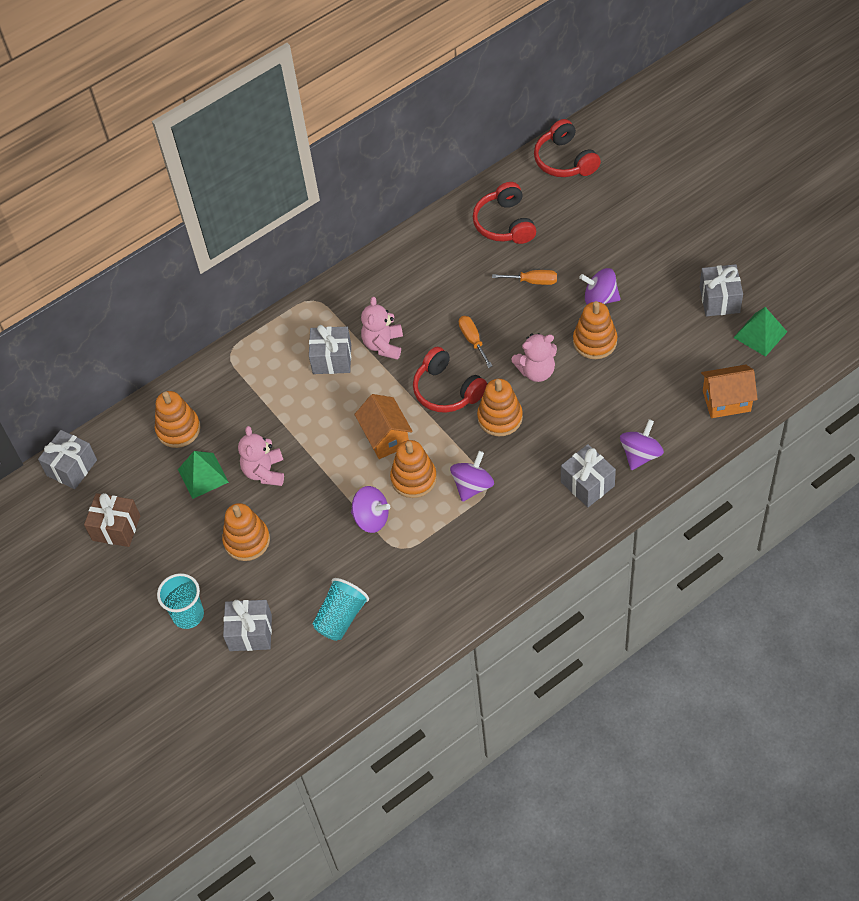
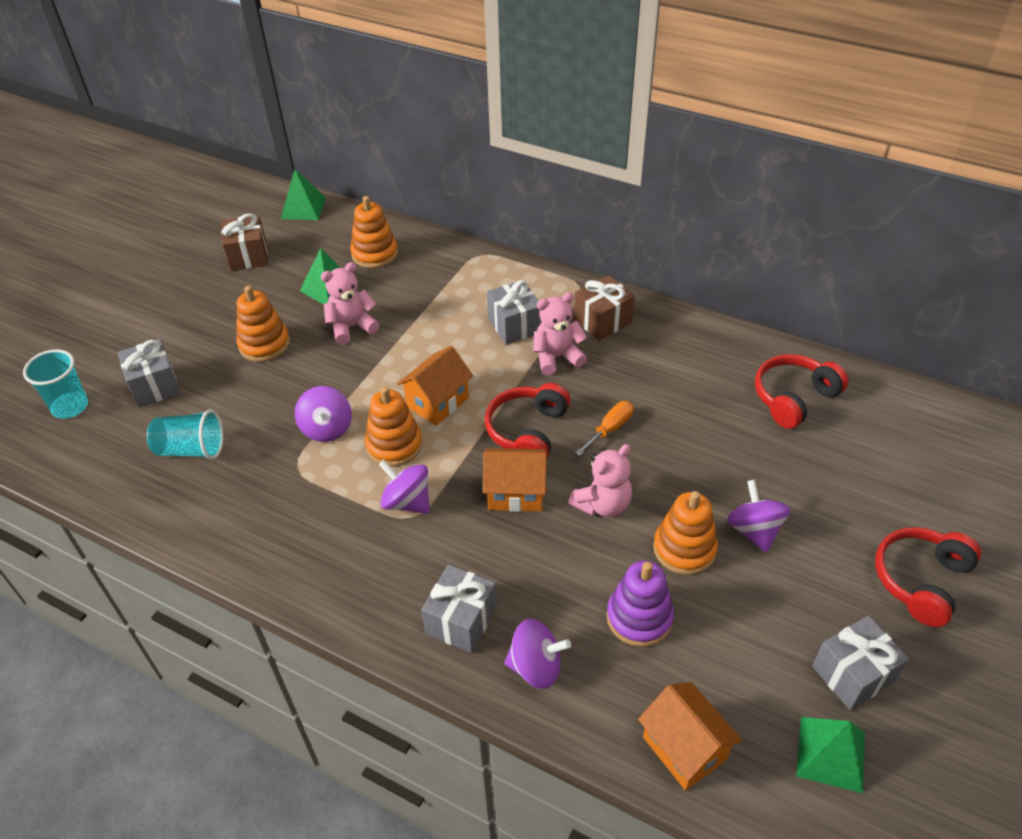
camera: 60 degrees right, 10 degrees down
(72, 467) = (303, 208): grey gift -> green pyramid
(188, 615) = (165, 335): turquoise cup -> turquoise cup (70, 406)
(362, 301) = (602, 321): none -> brown gift
(472, 486) = (407, 502): purple spinning top -> purple spinning top turned 150 degrees counterclockwise
(500, 417) = (516, 493): orange stacking toy -> orange house
(533, 281) = (731, 454): orange screwdriver -> none
(536, 371) = (603, 504): pink teddy bear -> pink teddy bear turned 90 degrees counterclockwise
(565, 160) = (933, 419): red headphones -> red headphones (921, 580)
(632, 387) = (639, 617): none -> purple stacking toy

